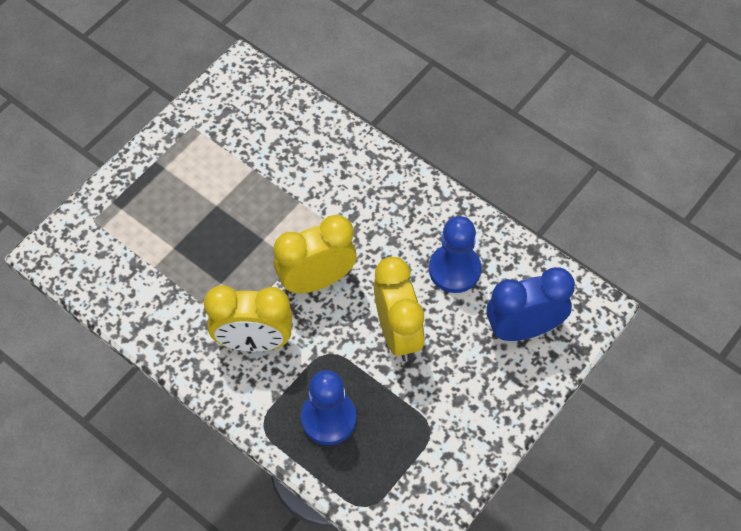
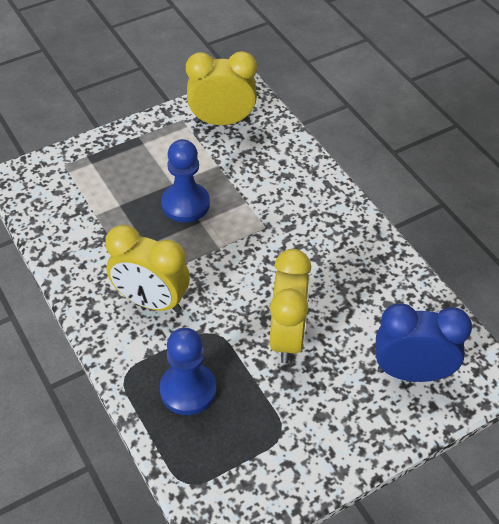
camera: 20 degrees right, 10 degrees down
(316, 280) = (232, 269): yellow clock -> yellow clock (222, 121)
(454, 269) = (364, 299): blue pawn -> blue pawn (185, 204)

